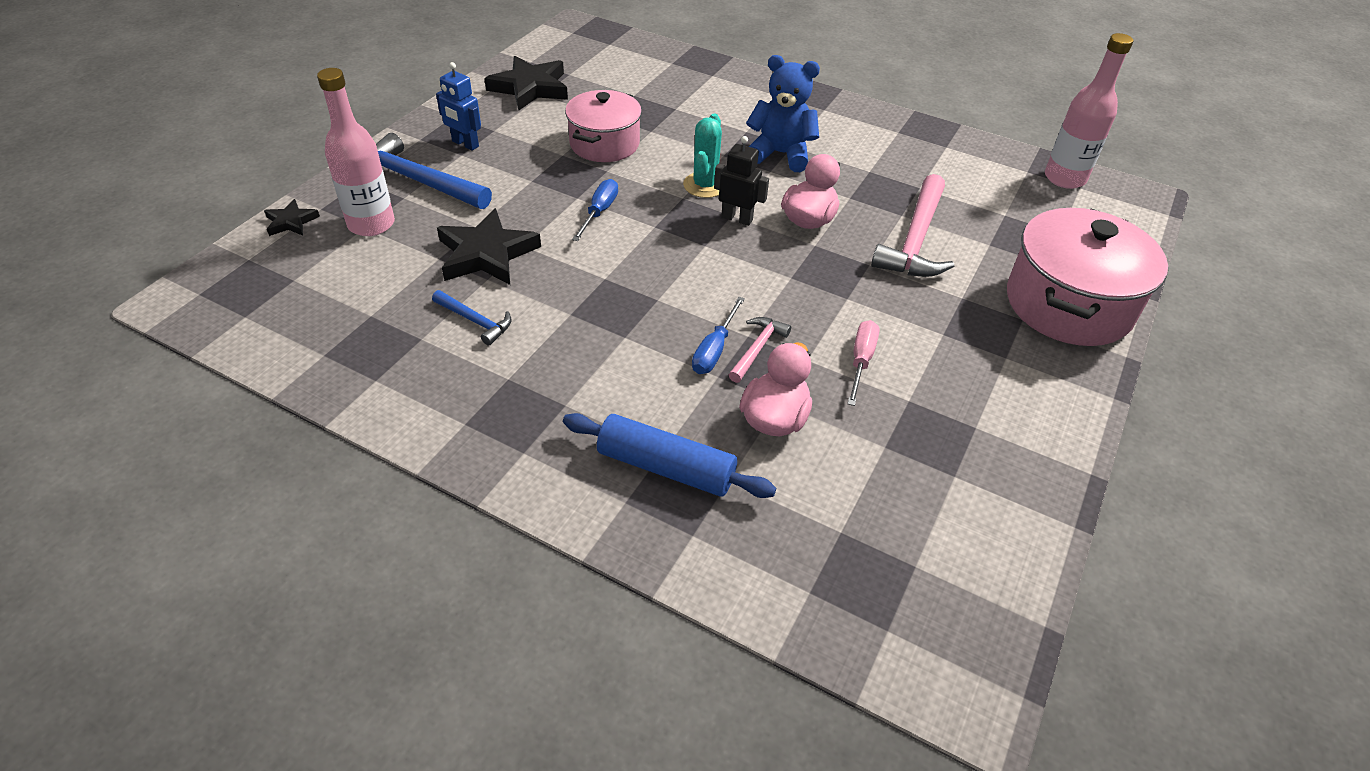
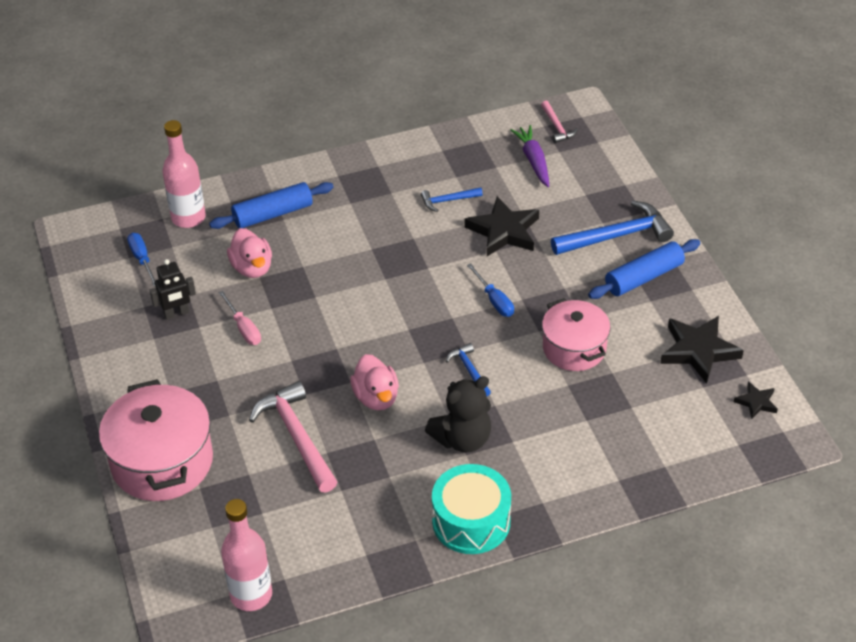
camera: 135 degrees right, 0 degrees up
(291, 222) = (621, 168): black star -> black star (756, 402)
(331, 291) = (533, 160): none -> purple carrot
(371, 224) = (585, 198): pink bottle -> pink bottle (188, 218)
(465, 144) = (644, 277): blue robot -> blue rolling pin
(705, 185) = (469, 370): turquoise cactus -> blue hammer
(714, 350) = (321, 276): blue screwdriver -> blue screwdriver (142, 259)
(737, 218) = (417, 362): black robot -> black robot (176, 314)
(757, 348) = (302, 293): pink hammer -> pink hammer (557, 127)
(780, 154) = (462, 439): blue teddy bear -> black teddy bear
(844, 116) = (471, 521): none -> turquoise drum

